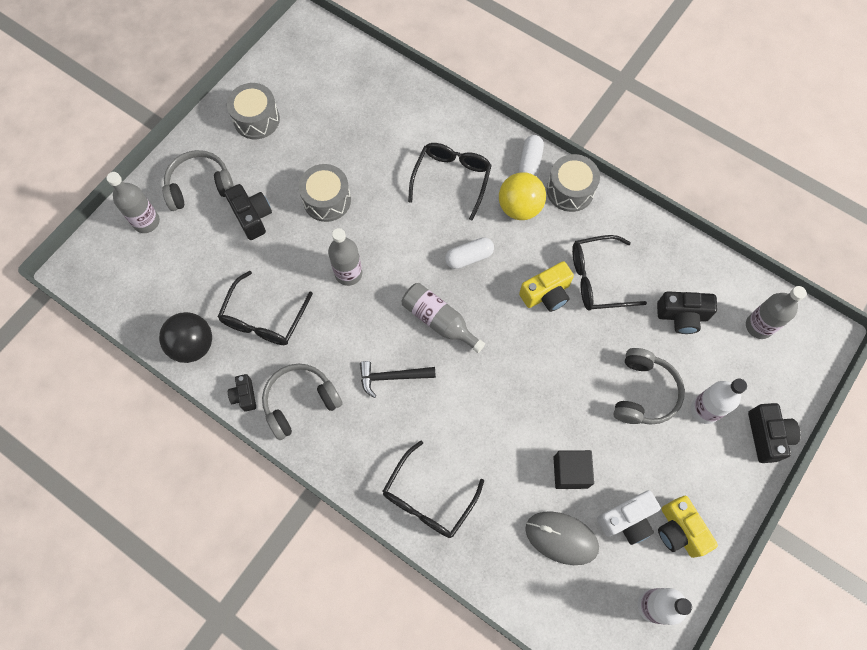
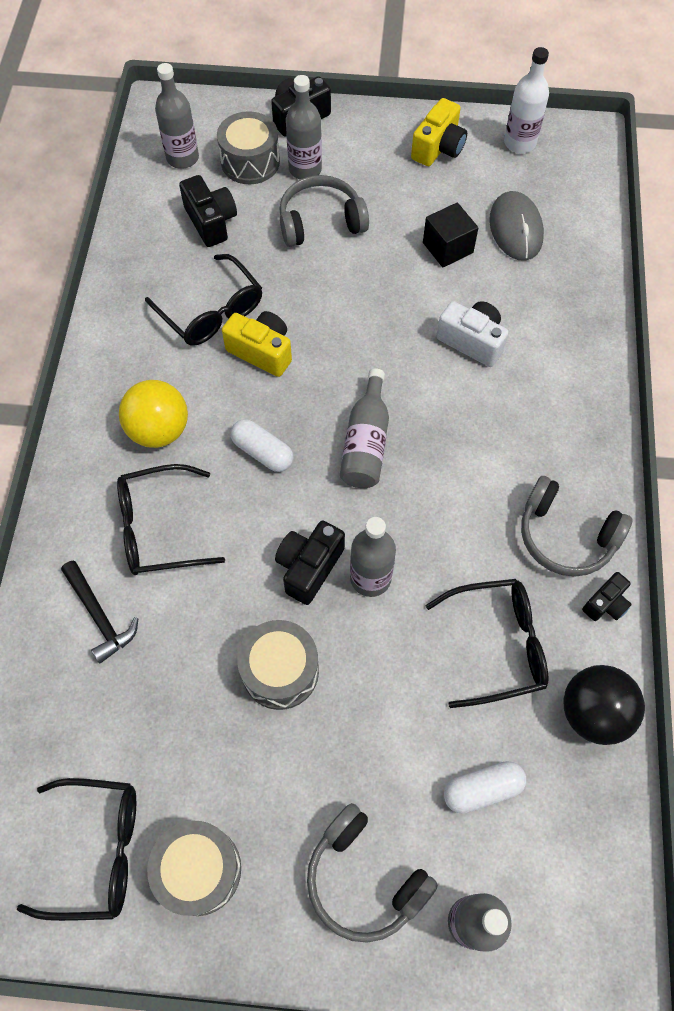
camera: 120 degrees left, 5 degrees down
(252, 217) = (366, 760): black camera -> black camera (309, 567)
(392, 377) = (467, 455): black hammer -> black hammer (100, 616)
(428, 499) = (568, 353): black glasses -> black glasses (98, 850)
(530, 162) = (84, 449): white capsule -> white capsule (482, 789)
(570, 190) = (103, 387): grey drum -> grey drum (250, 162)
(627, 520) = (459, 188): white camera -> white camera (472, 341)
(704, 410) = (305, 169): white bottle -> grey bottle

